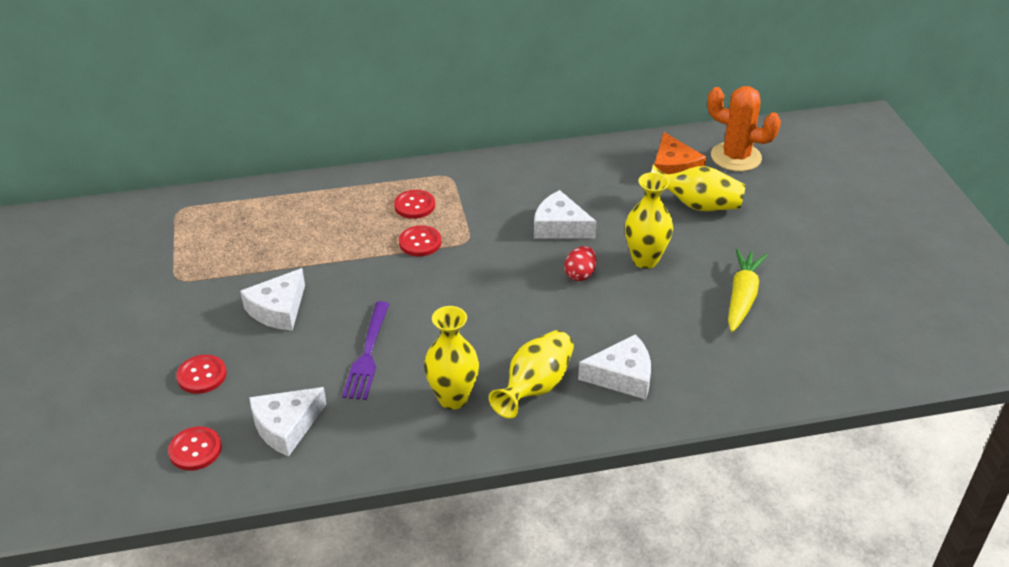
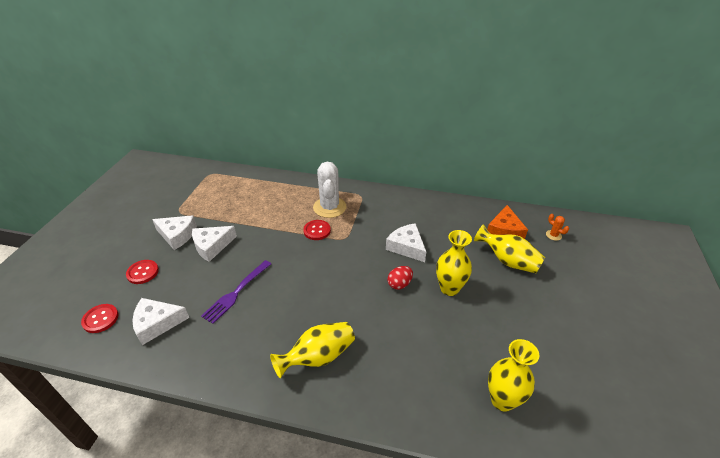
camera: 25 degrees right, 0 degrees up
(414, 205) = (329, 207): red button -> white cactus
(453, 398) = (262, 344): yellow vase -> yellow vase (502, 400)
(622, 376) = (382, 372): white cheese -> white cheese (177, 235)
(736, 157) = (553, 235): orange cactus -> orange cactus, size x0.43
(742, 297) = (505, 342): yellow carrot -> none

